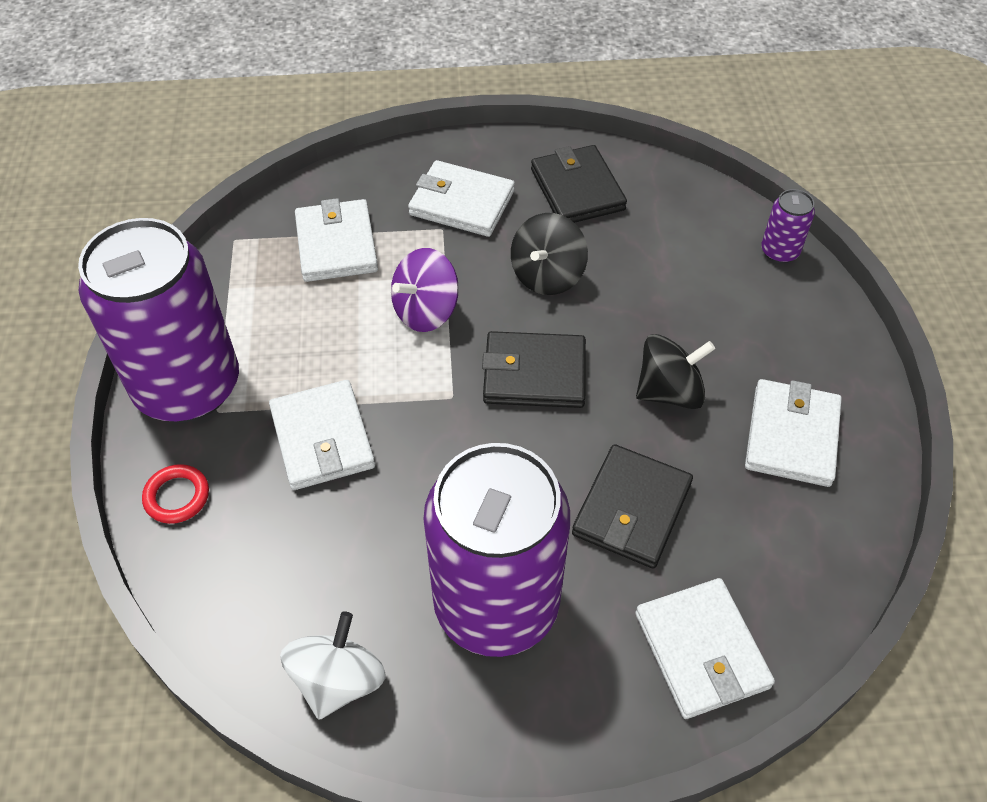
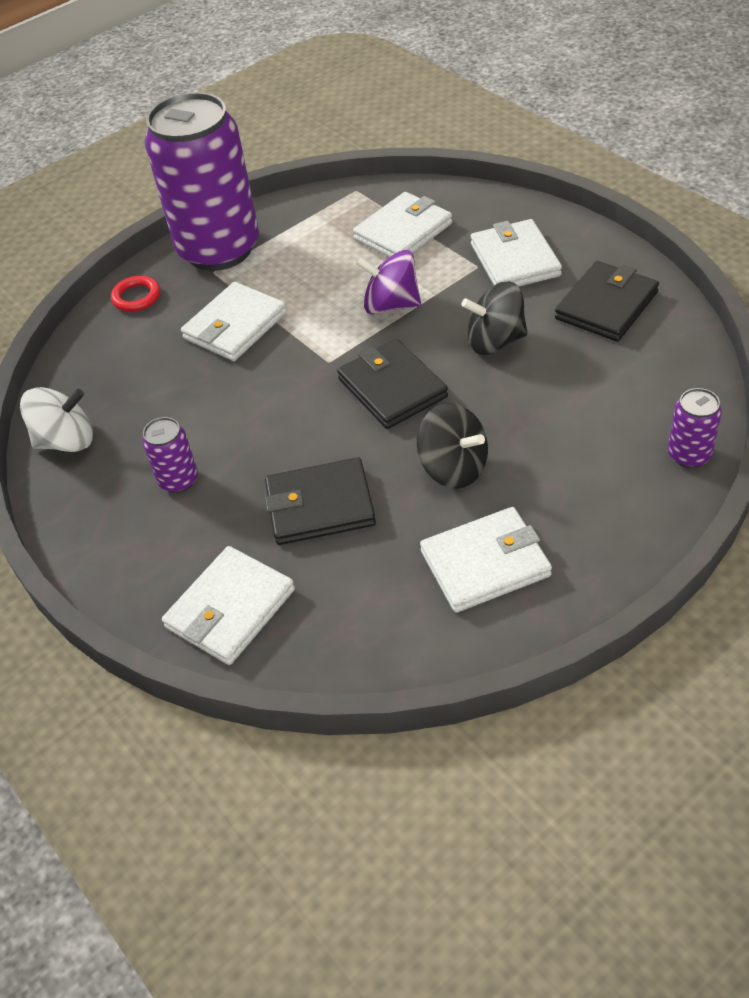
camera: 60 degrees right, 5 degrees down
(496, 604) = (178, 480): purple can -> purple can, size x0.40

